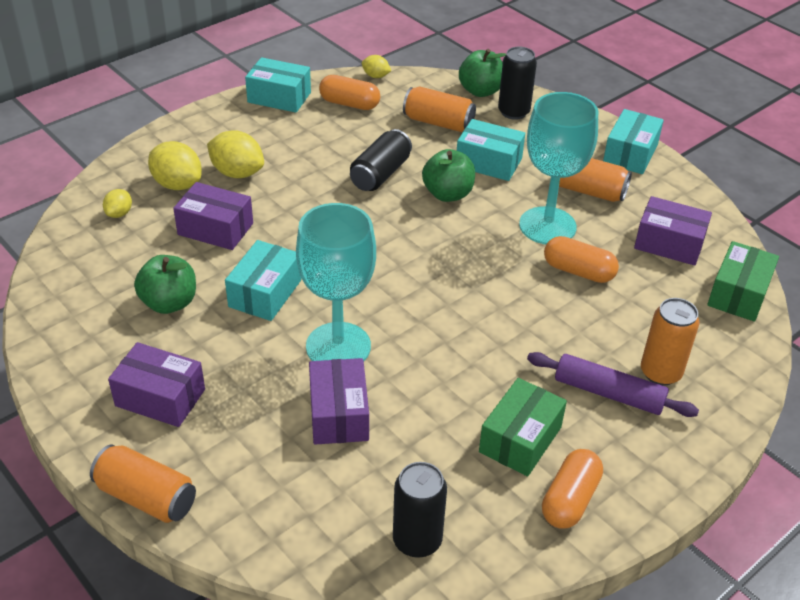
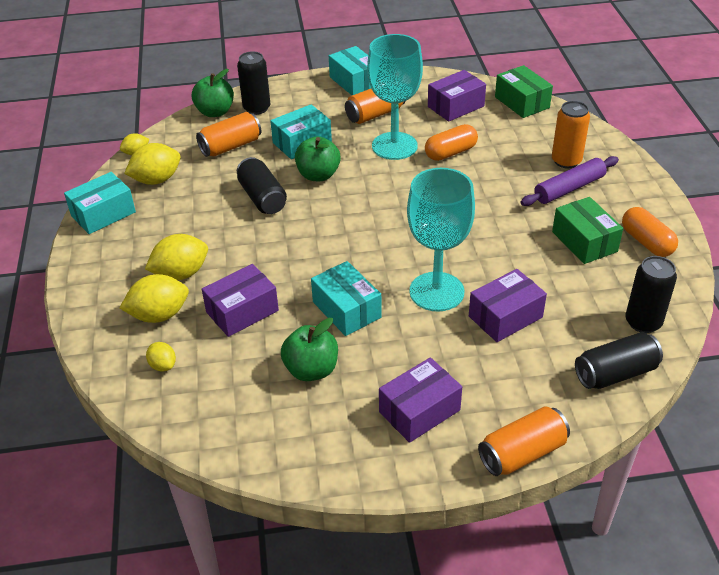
camera: 55 degrees left, 0 degrees up
(313, 540) = (615, 373): none -> black can
(338, 414) = (505, 317): purple box -> purple box turned 60 degrees counterclockwise
(349, 104) = (157, 180): orange capsule -> yellow lemon

